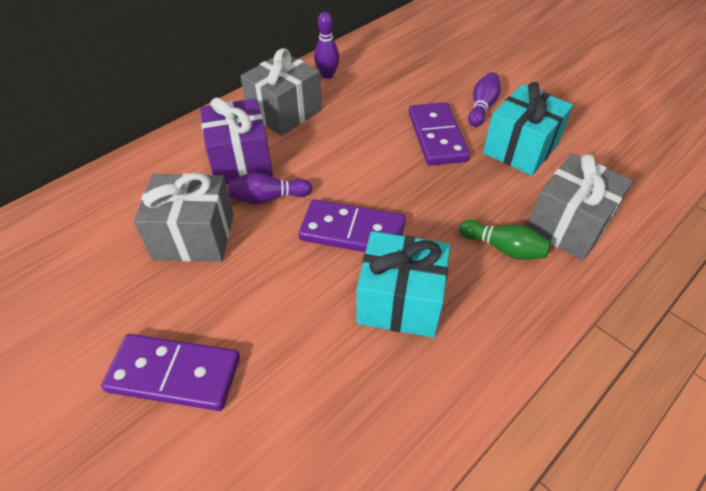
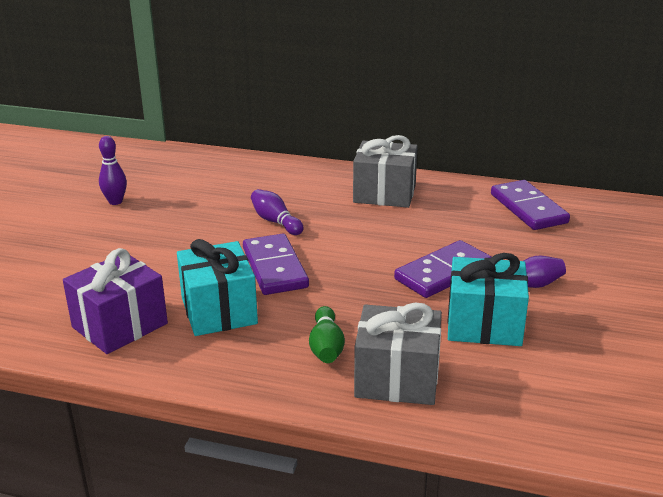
camera: 60 degrees right, 20 degrees down
(174, 374) = (91, 246): purple domino -> purple domino (528, 208)
(194, 236) = (210, 209): grey gift -> none
(241, 161) = (304, 197): purple gift -> purple gift (120, 325)
(327, 75) = (462, 194): purple bowling pin -> purple bowling pin (115, 201)

